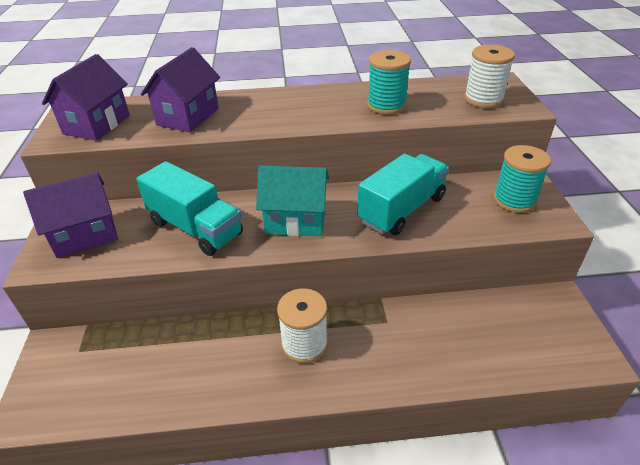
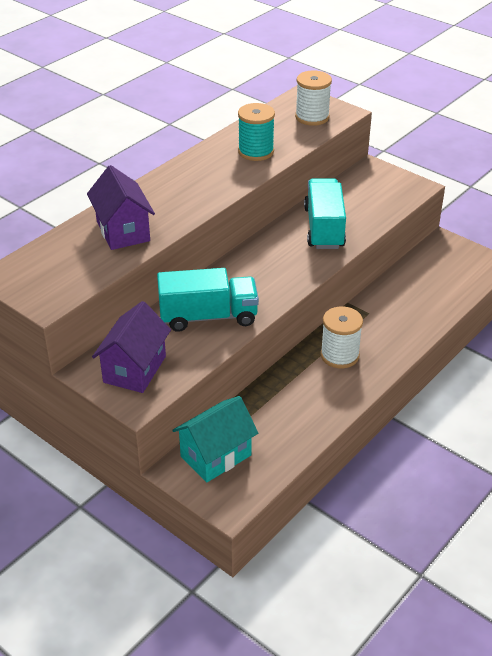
camera: 45 degrees left, 0 degrees up
(97, 124) = (58, 275): purple house -> none
(295, 221) = (268, 273): turquoise house -> turquoise house (216, 456)
(514, 200) = (380, 185): turquoise spool -> none

